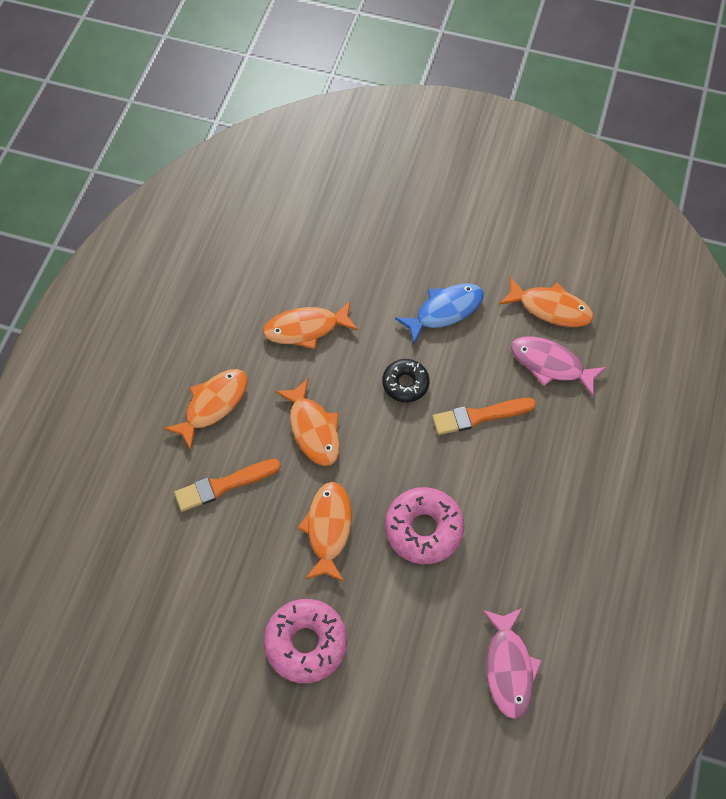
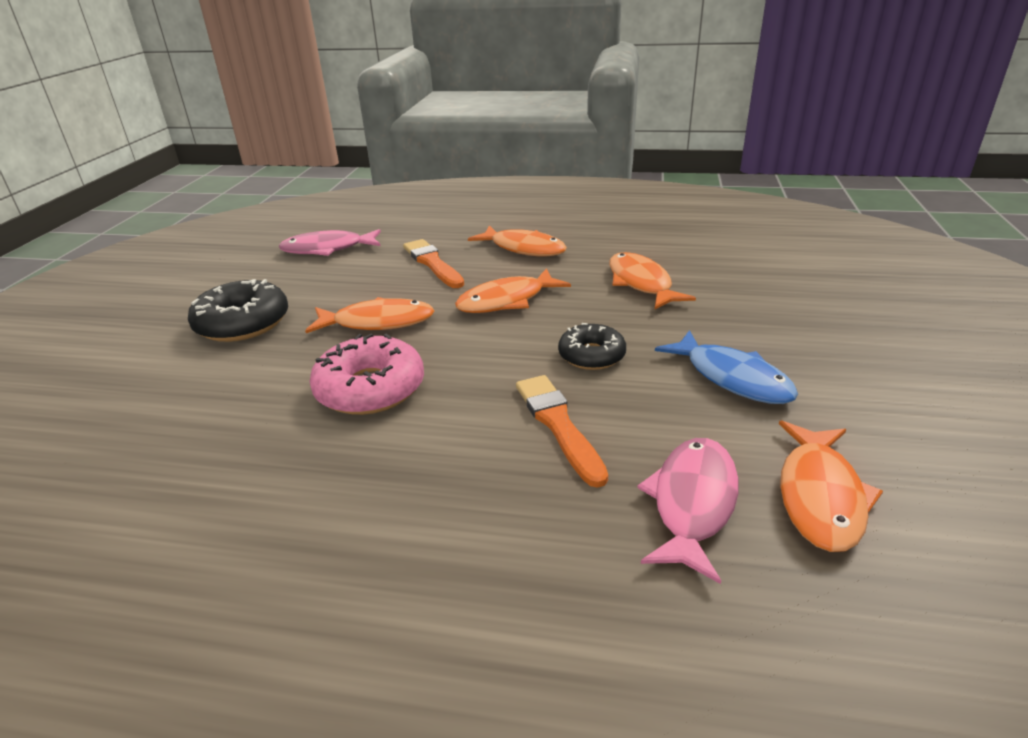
camera: 85 degrees right, 30 degrees down
(306, 643) = (243, 323): pink donut -> black donut
(508, 668) = (132, 484): pink fish -> pink fish (327, 249)

